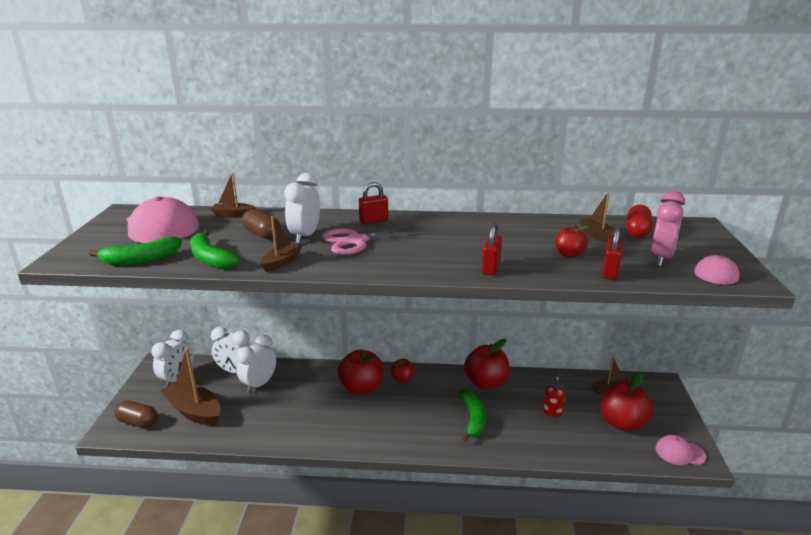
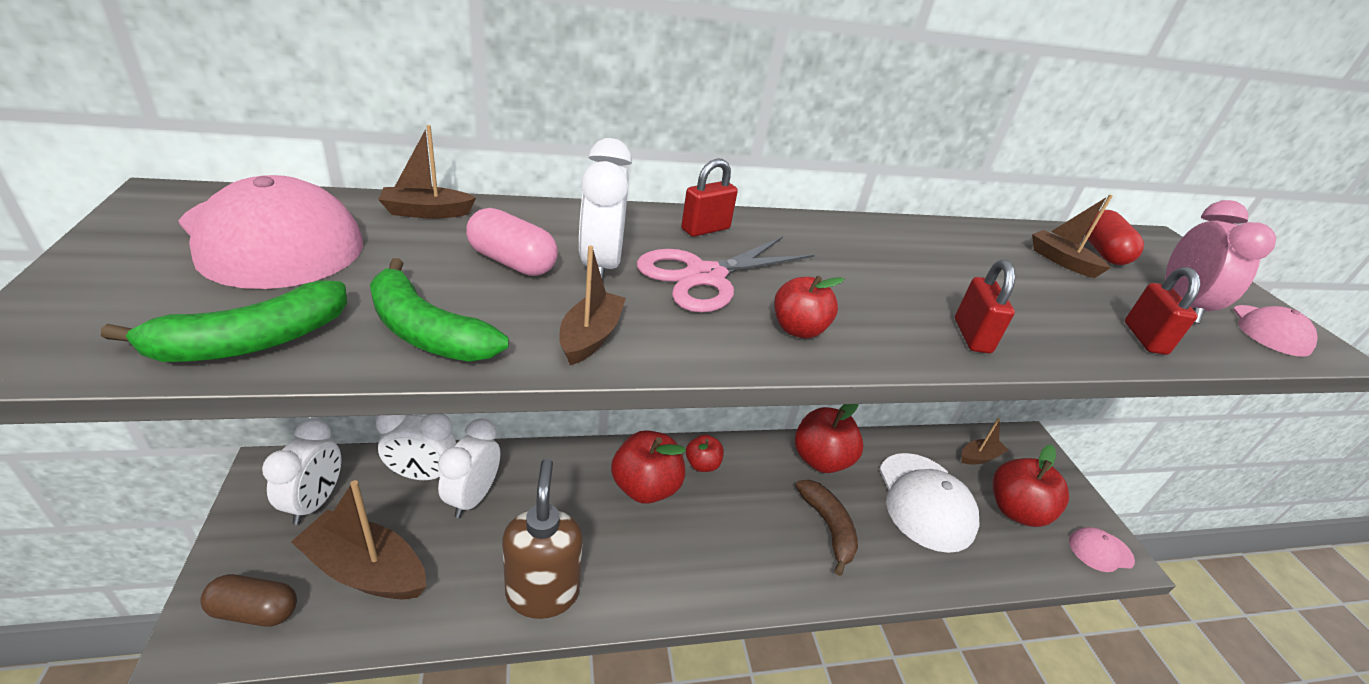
camera: 20 degrees left, 10 degrees up
(262, 234) = (512, 262): brown capsule -> pink capsule
(282, 431) = (542, 592): none -> brown soap dispenser
(473, 419) = (828, 527): green banana -> brown banana
(552, 411) = (925, 501): red soap dispenser -> white cap
(569, 254) = (1057, 301): red apple -> red apple (798, 329)

